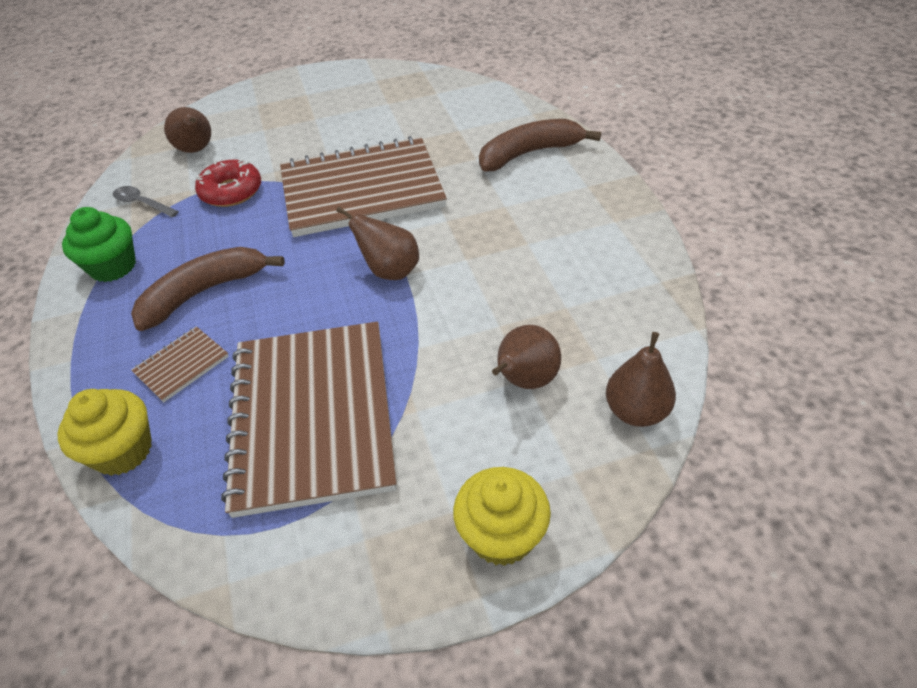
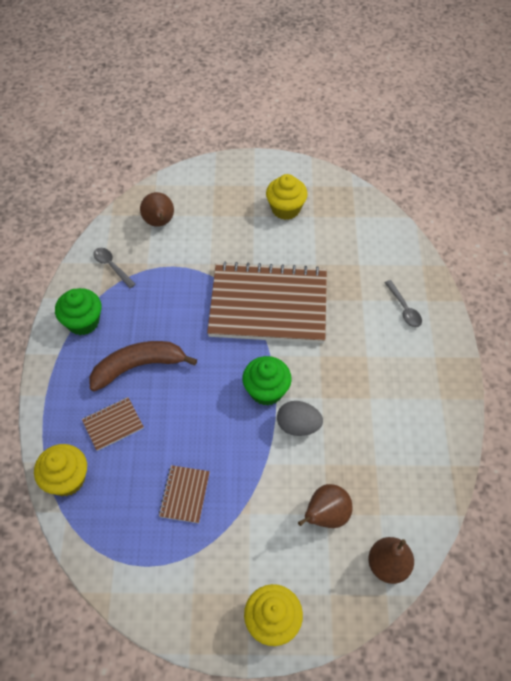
camera: 15 degrees right, 10 degrees up
(231, 191) = (175, 275): red donut -> none
(313, 416) = (185, 494): brown notebook -> brown notebook, size x0.41
(351, 104) = (285, 209): none -> yellow cupcake
(390, 271) = (266, 390): brown pear -> green cupcake
(446, 295) = (298, 426): none -> grey egg
(529, 153) = (404, 309): brown banana -> grey spoon

